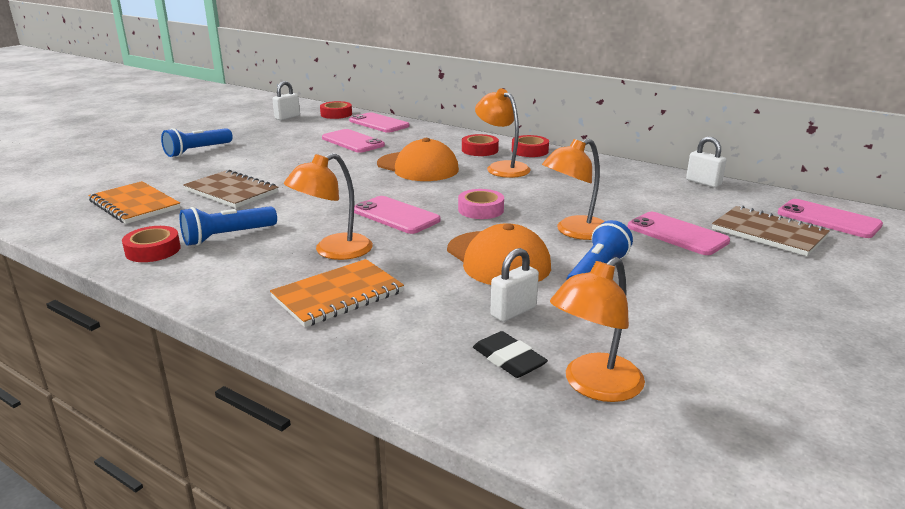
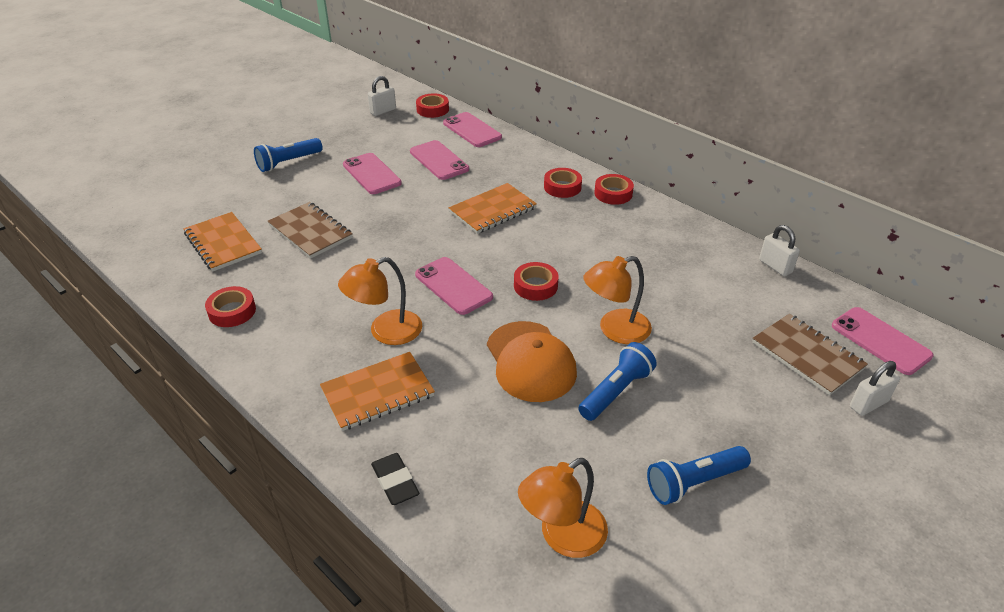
camera: 10 degrees right, 15 degrees up
(227, 236) = (297, 299): blue flashlight -> blue flashlight (694, 482)
(418, 167) = (493, 210): orange cap -> orange notebook
(481, 210) = (535, 286): pink tape -> red tape
(502, 167) = (576, 219): orange lamp -> none
(508, 359) = (501, 494): black eraser -> black eraser (395, 481)
(513, 311) = (523, 435): white padlock -> white padlock (868, 404)
(677, 234) = (714, 345): pink phone -> pink phone (372, 174)

